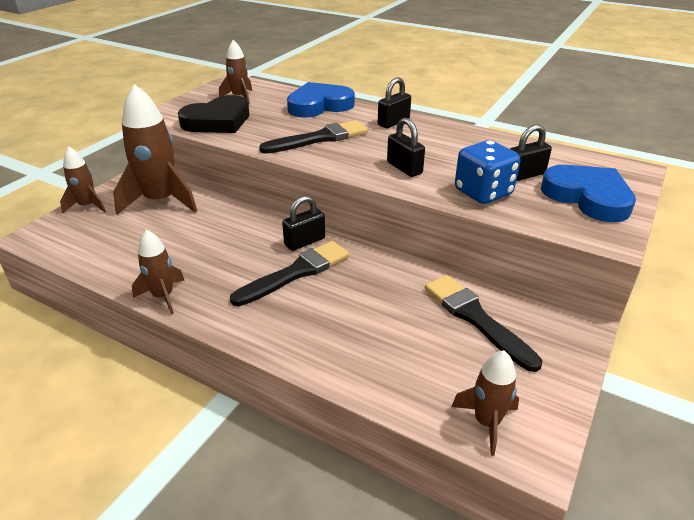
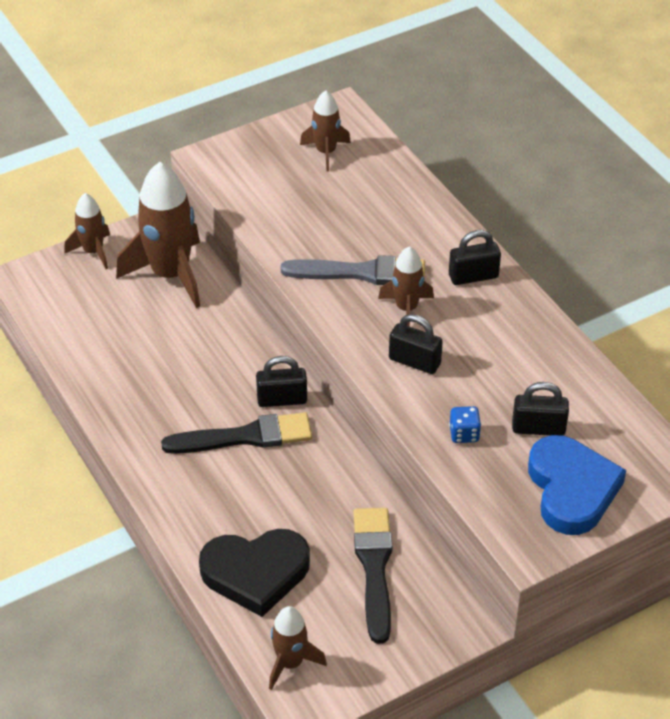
camera: 30 degrees right, 10 degrees up
(163, 296) = (106, 411): brown rocket -> brown rocket (406, 309)
(218, 121) = (270, 194): black heart -> black heart (255, 573)
(319, 105) = (410, 206): blue heart -> none
(319, 139) = (361, 273): black brush -> grey brush
(404, 168) = (414, 361): black padlock -> black padlock turned 60 degrees counterclockwise
(483, 193) = (464, 434): blue dice -> blue dice, size x0.51

